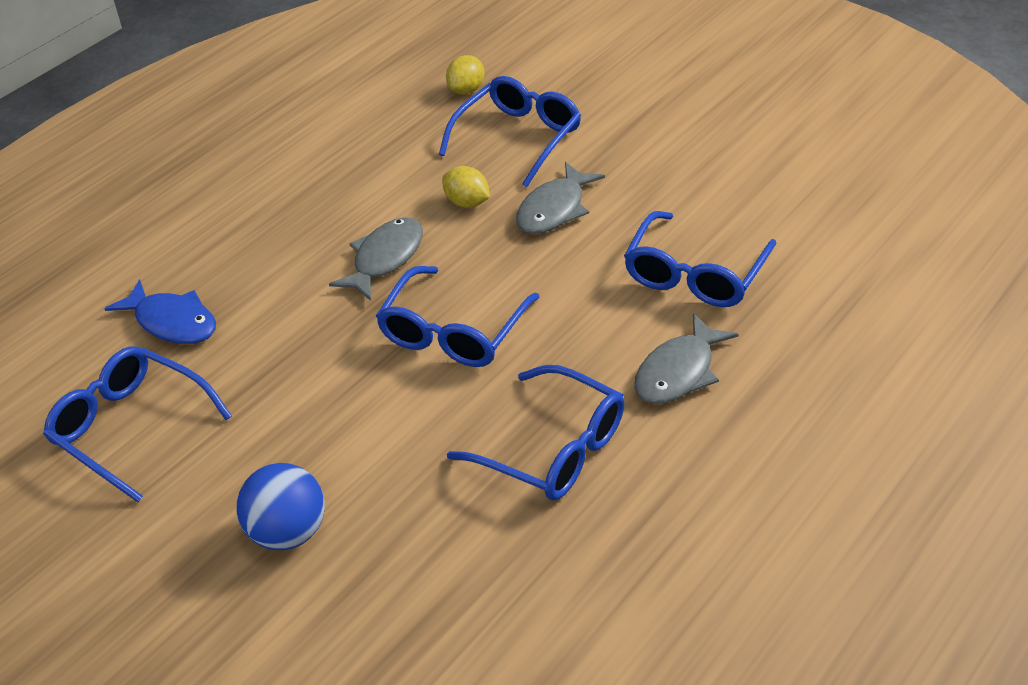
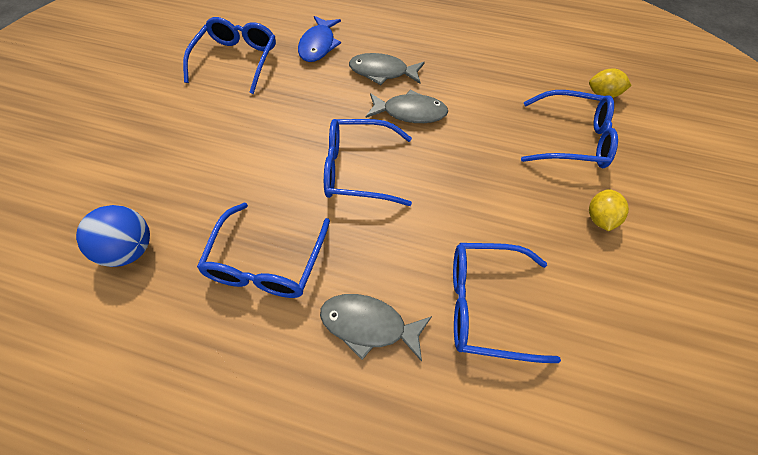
camera: 65 degrees right, 15 degrees up
(288, 532) = (173, 150): blue ball -> blue ball (130, 250)
(467, 203) = (486, 134): yellow lemon -> yellow lemon (600, 218)
(554, 209) = (508, 186): grey fish -> grey fish (382, 72)

